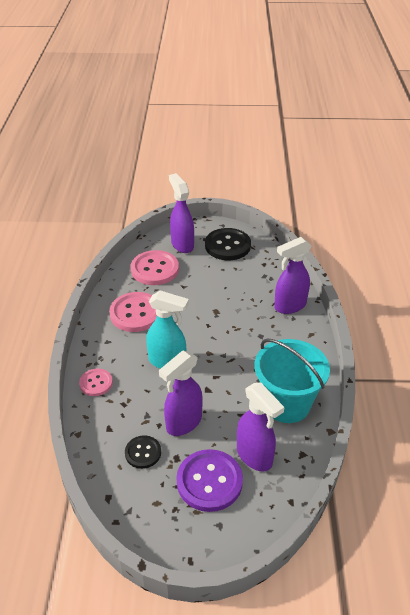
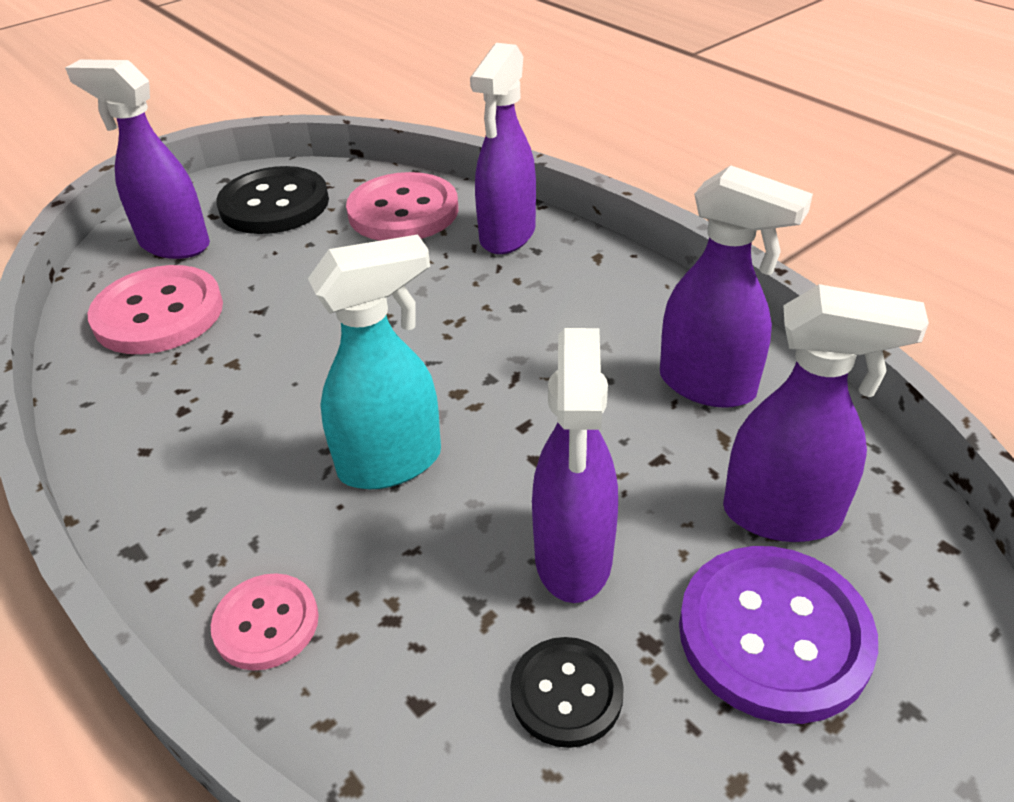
camera: 40 degrees left, 0 degrees up
(135, 313) = (205, 416): pink button -> pink button (403, 211)
(286, 404) = (708, 386): turquoise bucket -> purple spray bottle

